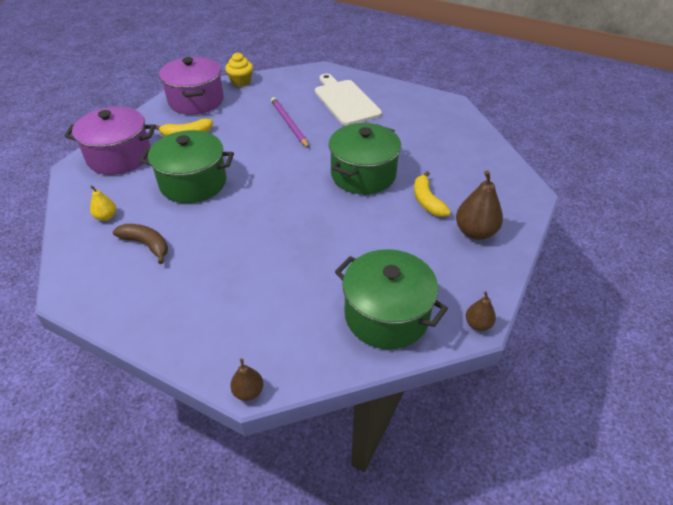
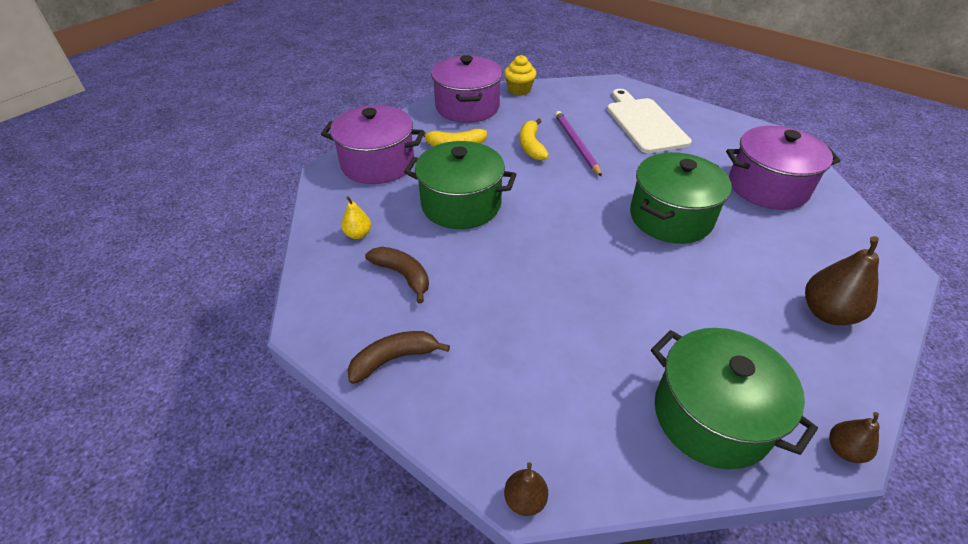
camera: 10 degrees right, 0 degrees up
(142, 309) = (394, 359): none -> brown banana
(427, 201) = (757, 262): yellow banana -> yellow banana (531, 146)
(439, 143) = (767, 187): none -> purple pot

